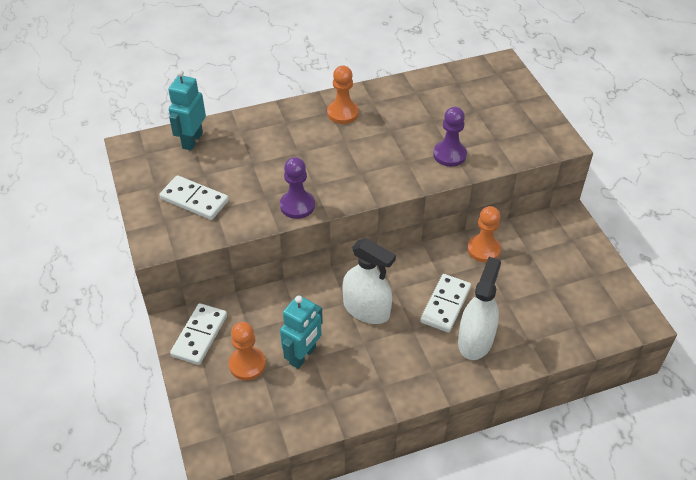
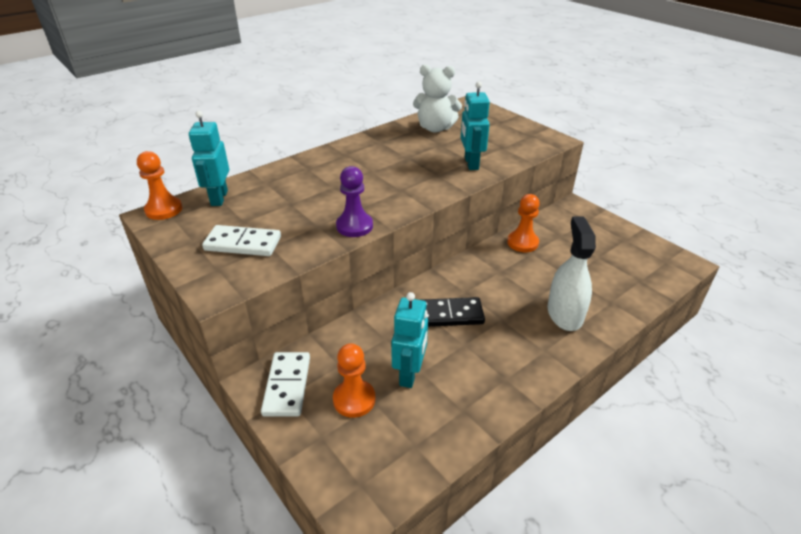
camera: 20 degrees left, 10 degrees down
(343, 113) = (358, 153): orange pawn -> orange pawn (164, 210)
(366, 309) = (449, 315): white spray bottle -> black domino
(441, 95) = (435, 128): none -> white teddy bear
(445, 304) = (519, 292): white domino -> none
(449, 155) = (471, 163): purple pawn -> turquoise robot

